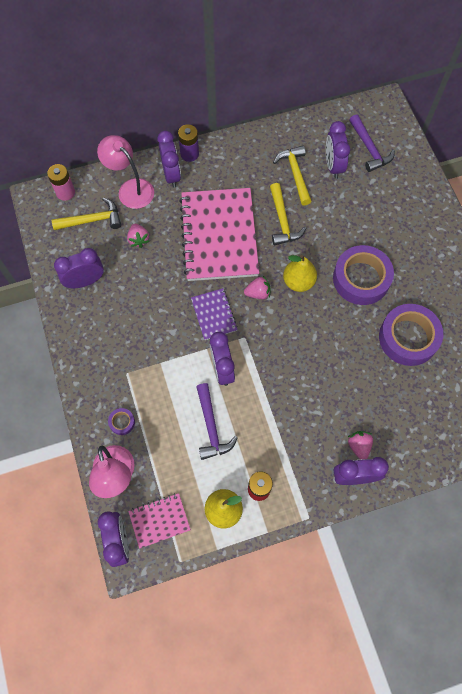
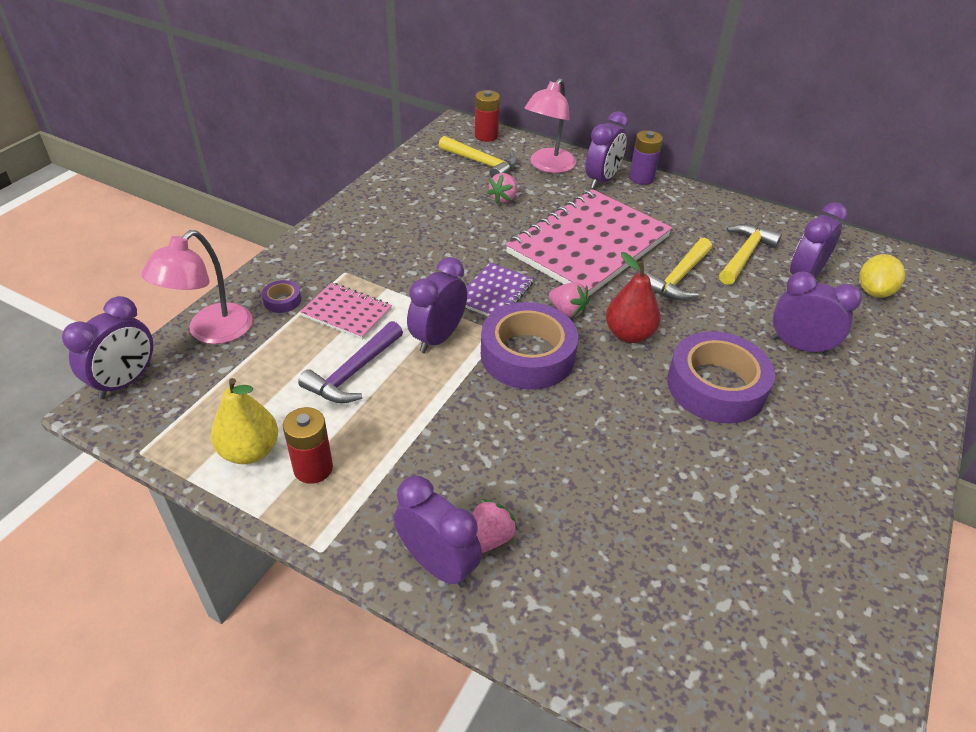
camera: 45 degrees right, 25 degrees down
(65, 192) = (486, 136): pink battery -> red battery
(85, 281) = (413, 192): purple clock -> purple clock (799, 346)
(130, 188) = (548, 166): pink lamp -> pink lamp turned 150 degrees counterclockwise
(159, 520) = (183, 400): pink notebook -> pink notebook (347, 313)
(298, 282) = (629, 334): yellow pear -> red pear
(369, 149) = (874, 291): purple hammer -> yellow lemon
(408, 338) = (711, 488): purple tape -> purple tape (527, 355)

